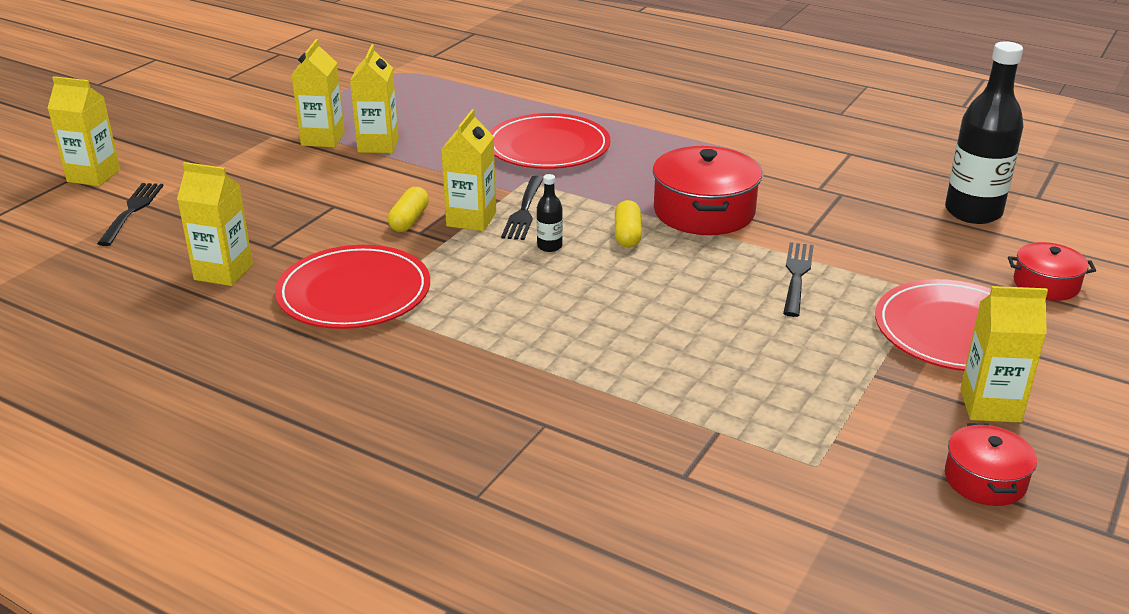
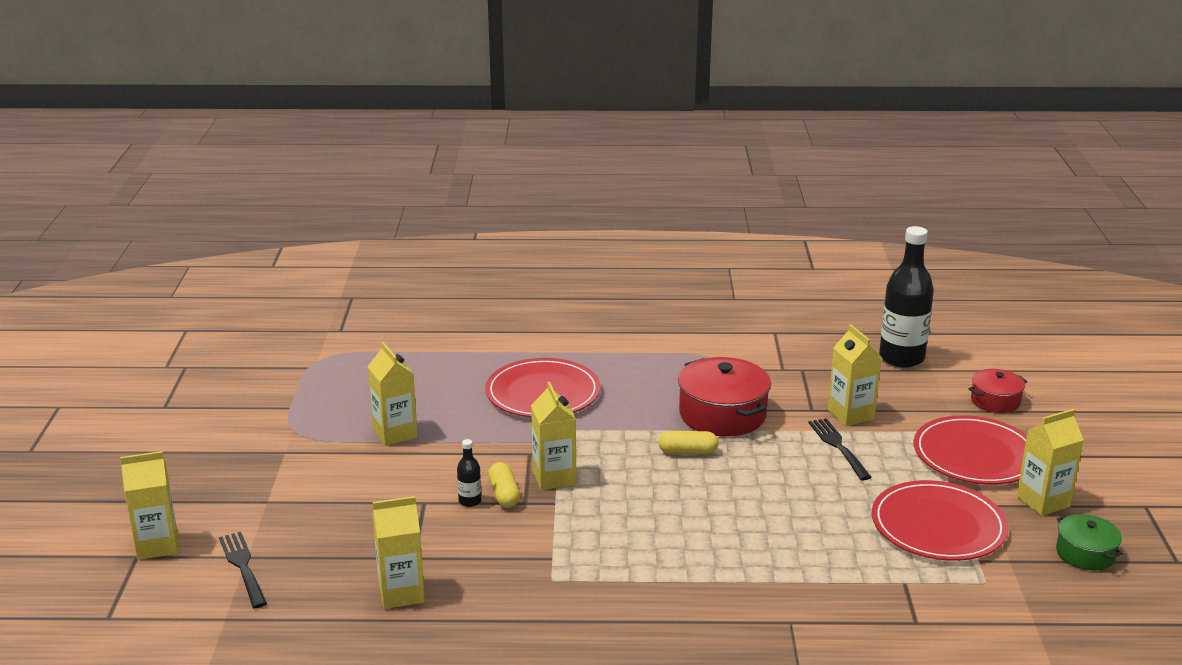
camera: 30 degrees left, 5 degrees down
(323, 139) = (337, 442): yellow carton -> yellow carton (851, 414)
(354, 293) = (533, 572): red plate -> red plate (938, 526)
(524, 210) = (587, 456): black fork -> none
(549, 246) = (641, 481): black bottle -> black bottle (470, 501)
(627, 235) = (688, 452): yellow capsule -> yellow capsule turned 60 degrees counterclockwise
(985, 480) = (1085, 553): red pot -> green pot

